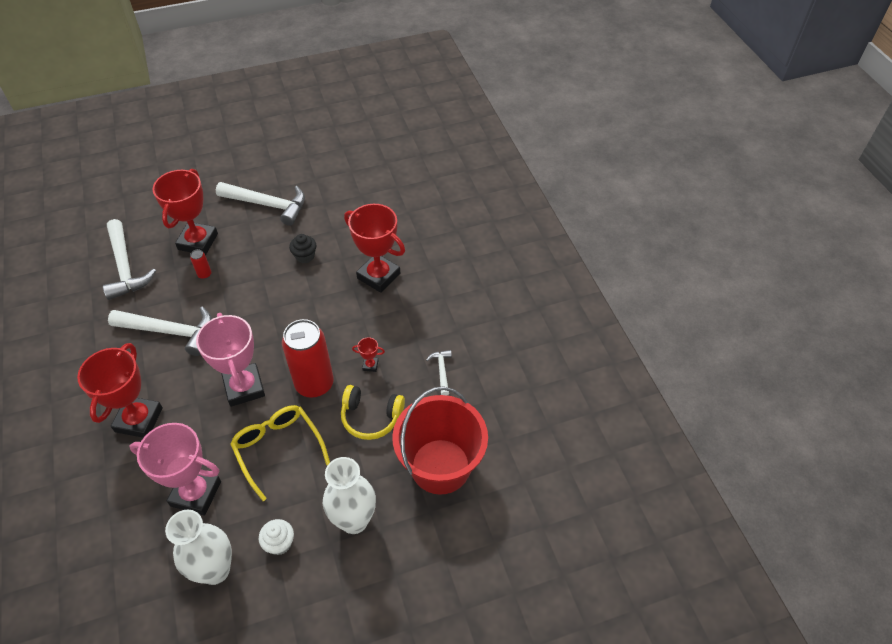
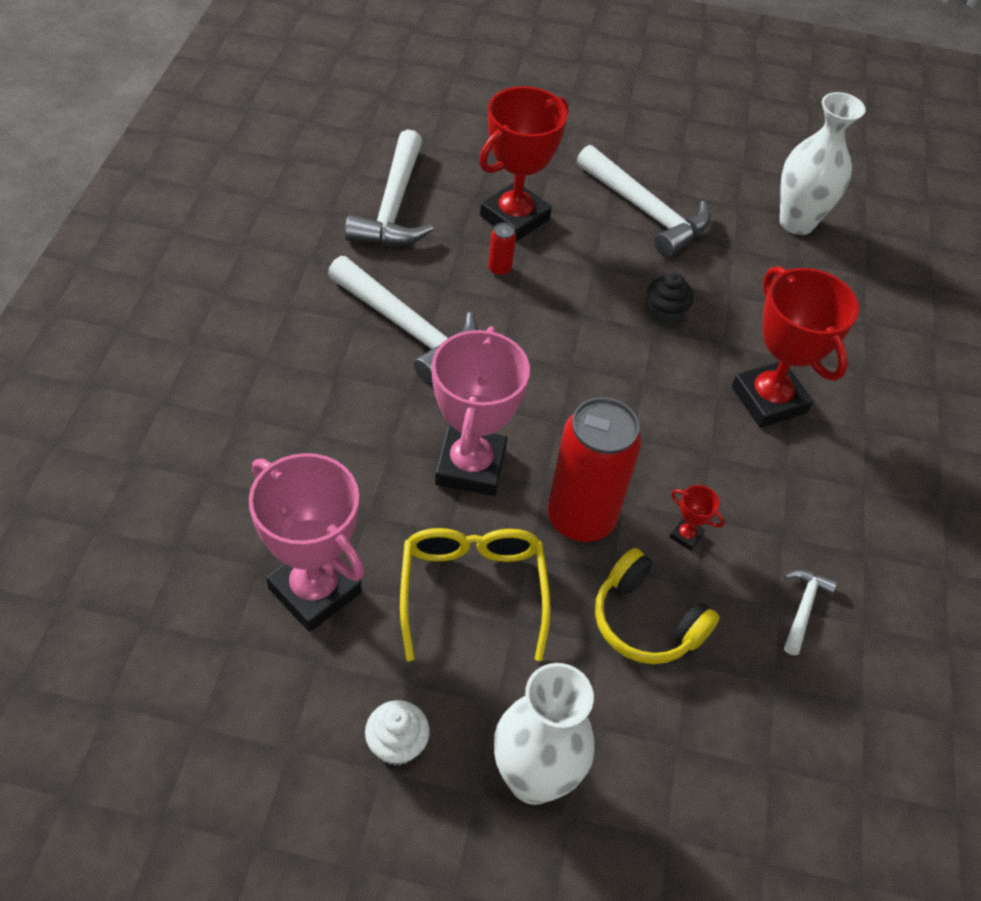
camera: 25 degrees right, 0 degrees up
(139, 420) = (294, 433): red trophy -> none
(215, 570) = (279, 728): white vase -> white vase (797, 222)
(440, 466) = (724, 771): red bucket -> none

